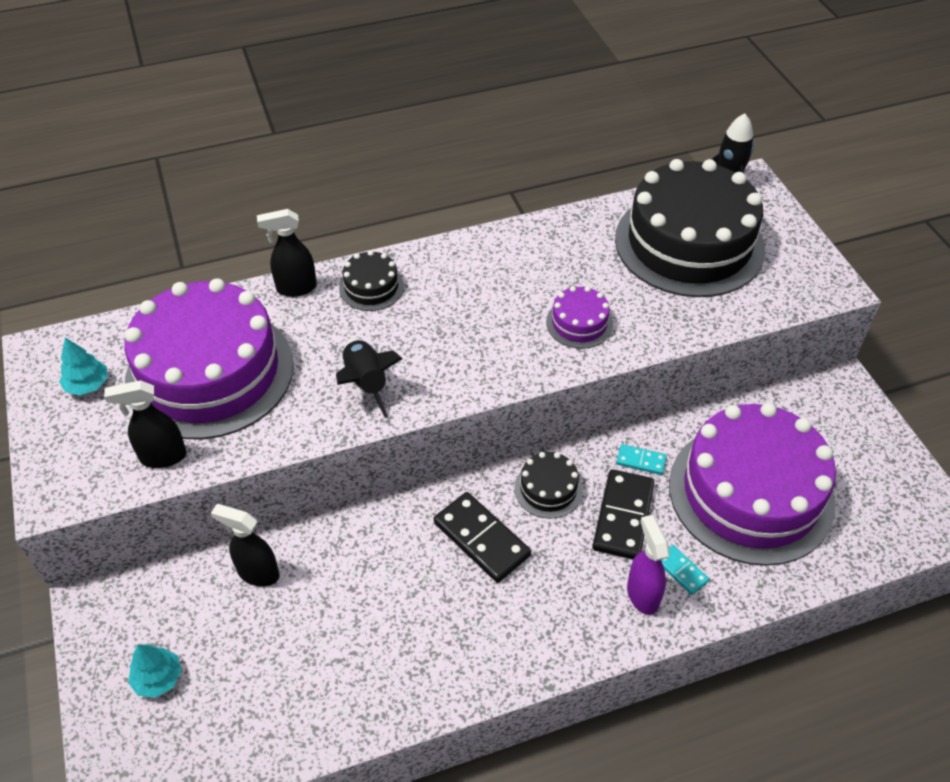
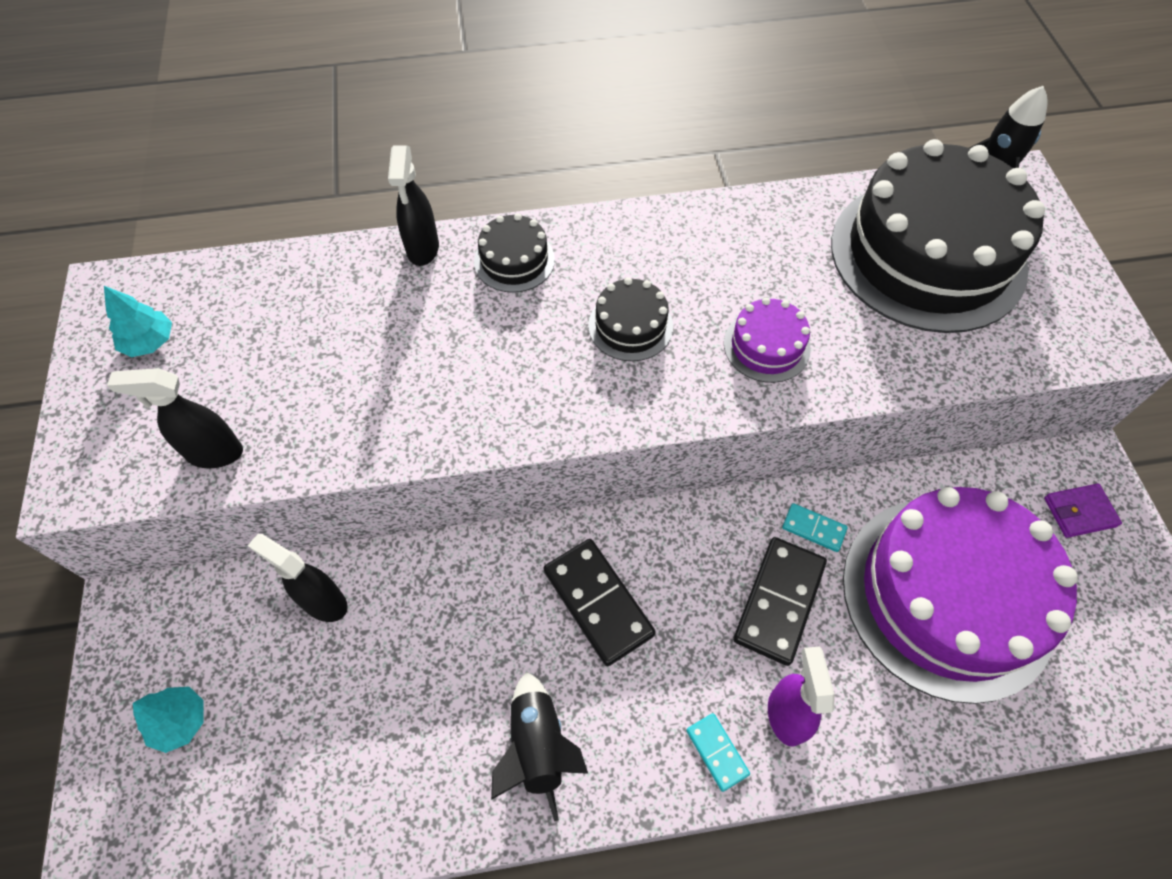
camera: 10 degrees right, 10 degrees up
(210, 372) = (296, 347): purple cake -> none
(296, 288) = (423, 249): black spray bottle -> black spray bottle turned 90 degrees counterclockwise
(366, 383) = (481, 390): black rocket -> black rocket (537, 747)
(548, 489) = (692, 548): black cake -> black cake (630, 326)
(681, 571) = (841, 690): turquoise domino -> turquoise domino (716, 752)
(840, 420) = (1079, 512): none -> purple wallet

